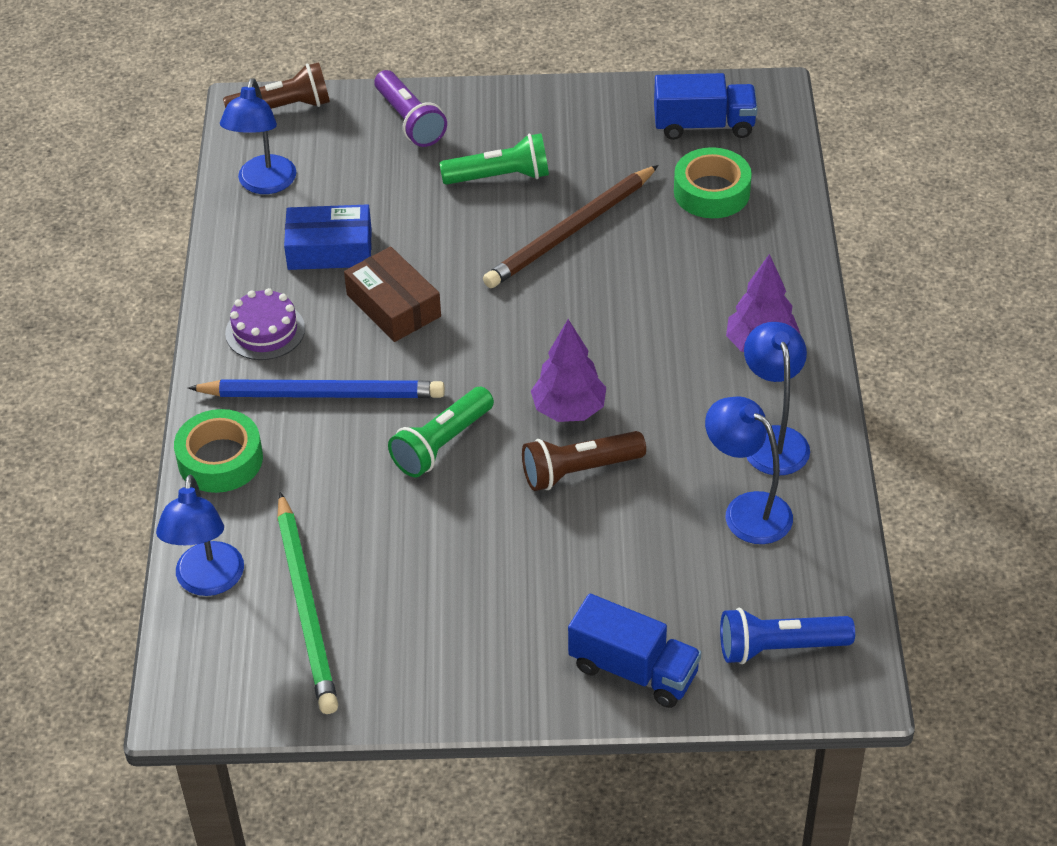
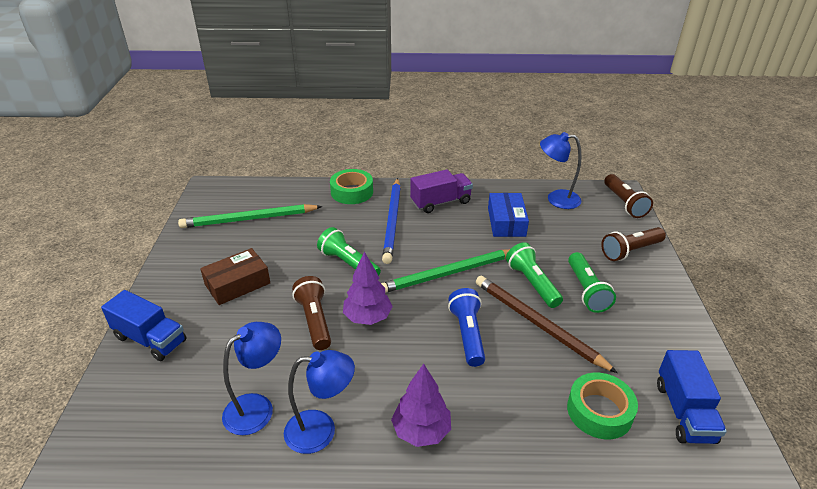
camera: 90 degrees right, 10 degrees down
(208, 582) = (276, 191): blue lamp -> none
(265, 331) = (440, 202): purple cake -> purple truck
(393, 305) = (461, 245): brown box -> brown box (237, 284)
(410, 121) = (630, 251): purple flashlight -> brown flashlight
(466, 321) = (448, 274): none -> green pencil
(486, 230) = (532, 283): none -> green flashlight
(633, 670) = (150, 339): blue truck -> blue truck turned 90 degrees counterclockwise
(779, 648) = (130, 416): blue flashlight -> blue flashlight (467, 334)

